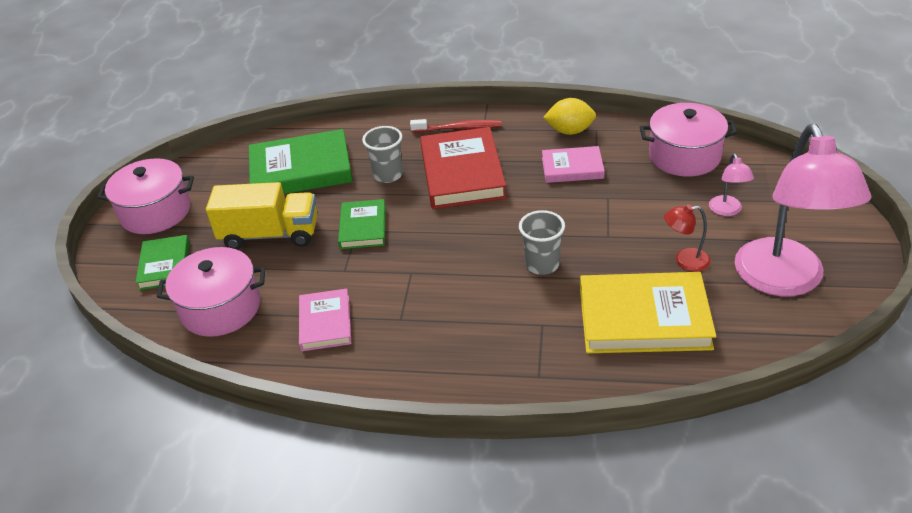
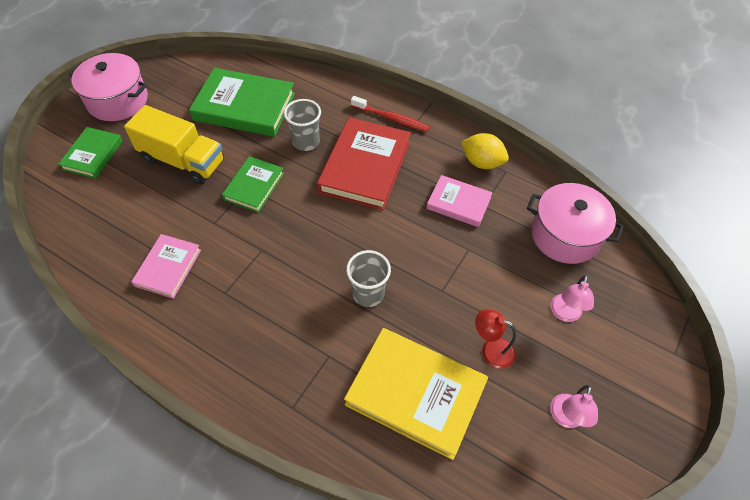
camera: 20 degrees right, 15 degrees up
(220, 308) = (105, 215): pink pot -> none
(784, 281) = (565, 418): pink lamp -> pink lamp, size x0.41

